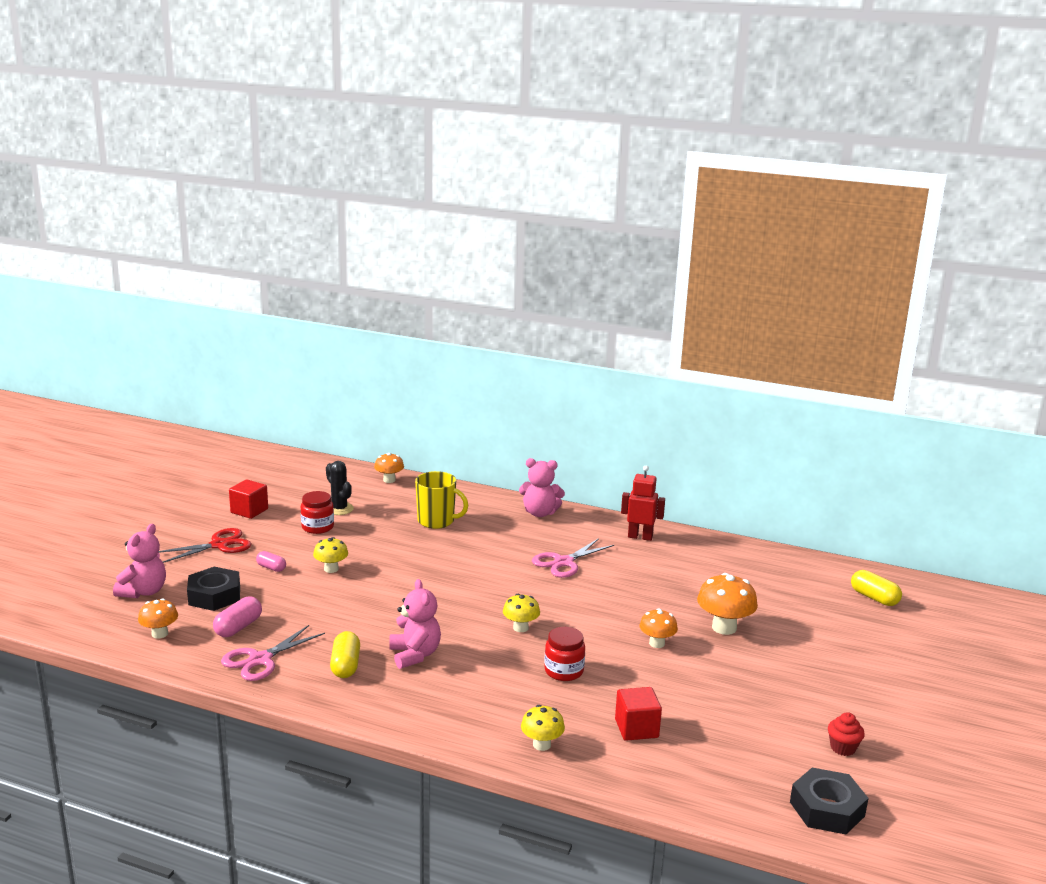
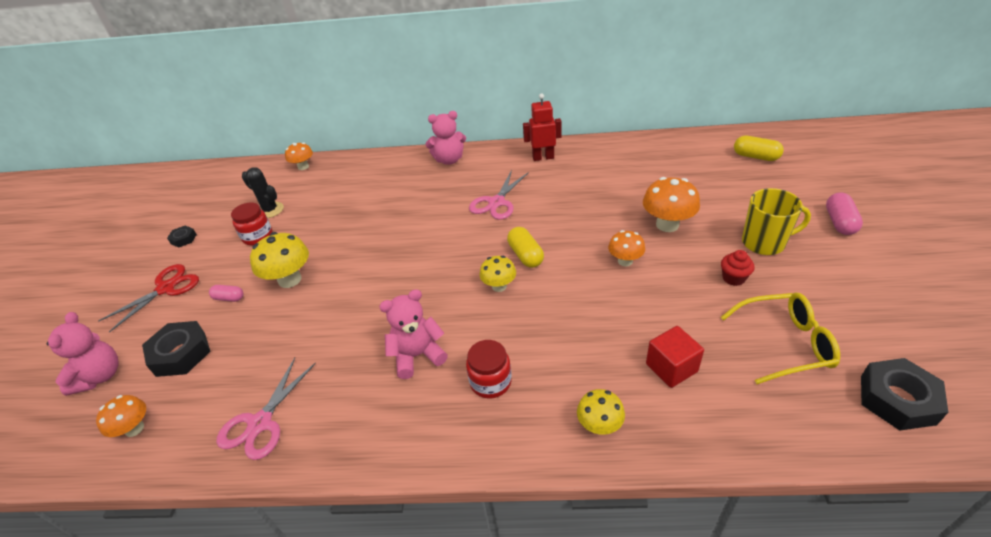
camera: 15 degrees left, 20 degrees up
(238, 627) = (221, 387): pink capsule -> pink capsule (839, 222)
(249, 511) = (183, 239): red cube -> black nut
(331, 569) = (290, 279): yellow mushroom -> yellow mushroom, size x1.60
(345, 665) = (354, 396): yellow capsule -> yellow capsule (525, 255)
(415, 655) = (417, 356): pink teddy bear -> pink teddy bear turned 75 degrees counterclockwise
(437, 521) = (365, 195): yellow mug -> yellow mug (764, 243)
(564, 671) = (566, 323): red jar -> red jar (490, 382)
(759, 744) = (785, 343): none -> yellow glasses
(843, 748) = (853, 320): red cupcake -> red cupcake (733, 278)

